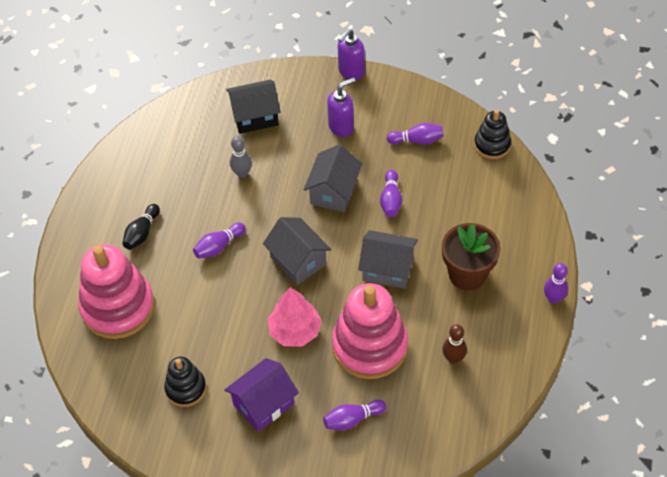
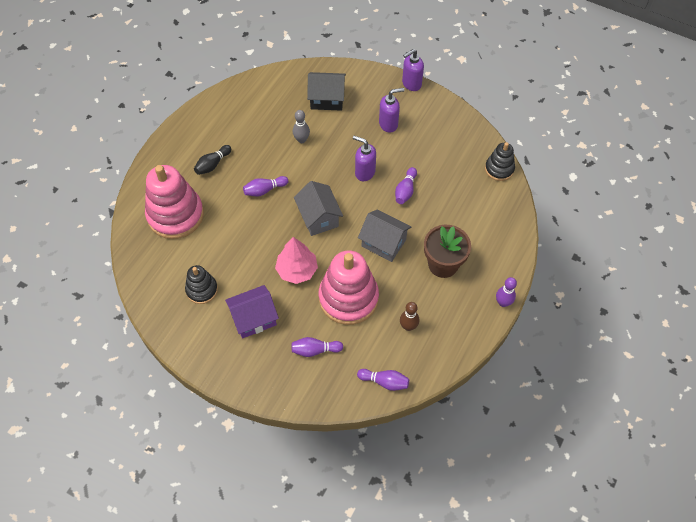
camera: 15 degrees right, 5 degrees up
(333, 192) = (364, 172): grey house -> purple soap dispenser
(417, 140) = (442, 150): purple bowling pin -> purple bowling pin (384, 382)

